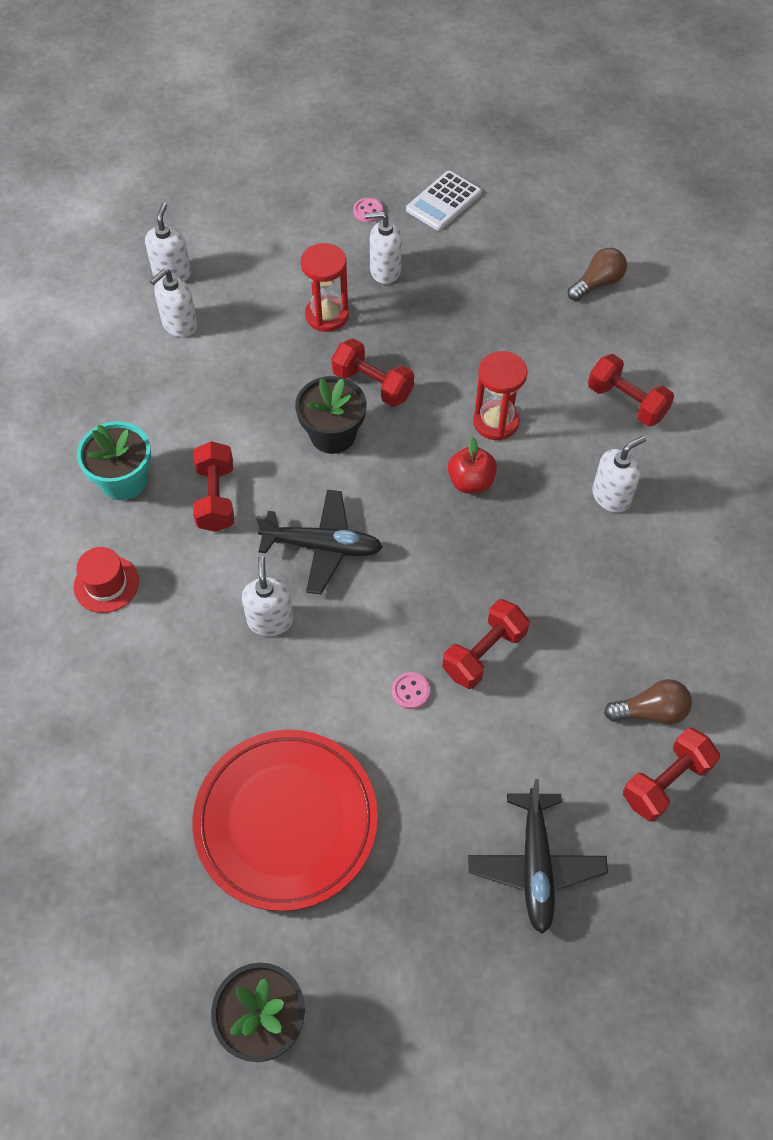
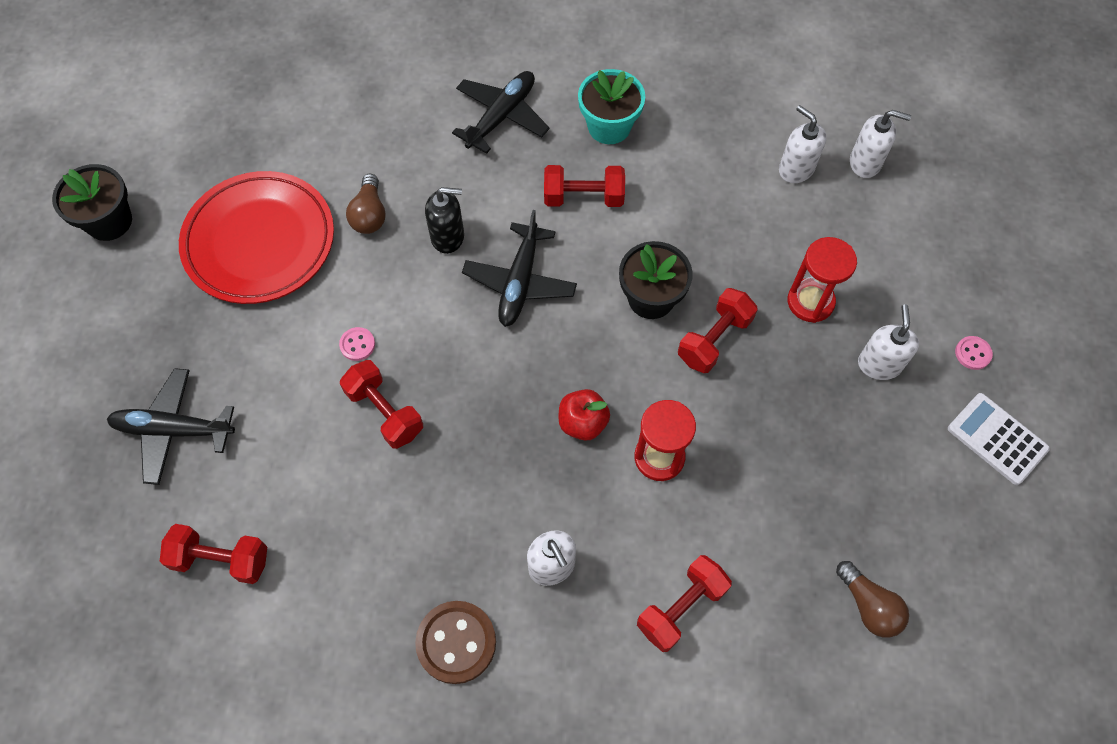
camera: 95 degrees right, 5 degrees up
(106, 584) = (502, 116): red hat -> black plane
(270, 620) = (448, 237): white soap dispenser -> black soap dispenser
(650, 711) = (295, 559): brown light bulb -> brown light bulb (369, 214)
(666, 782) = (221, 559): red dumbbell -> red dumbbell turned 45 degrees counterclockwise
(695, 563) = (456, 642): none -> brown button

